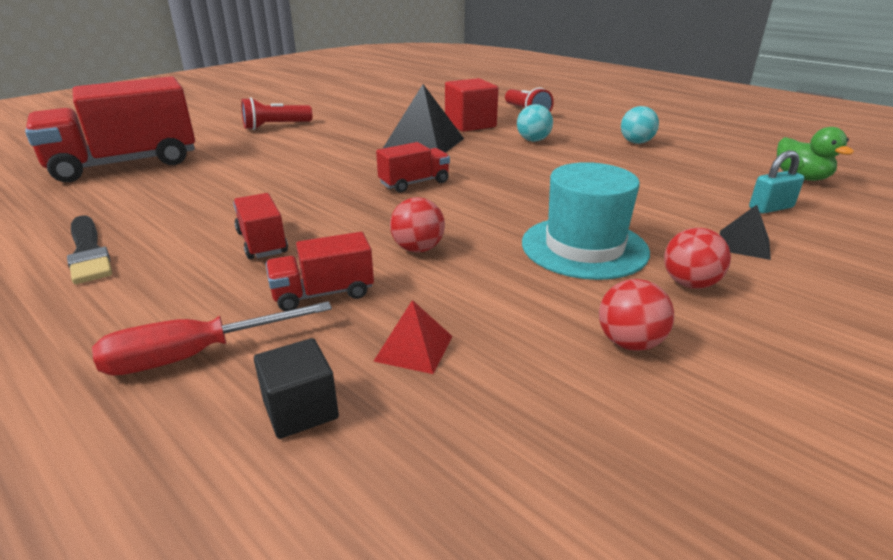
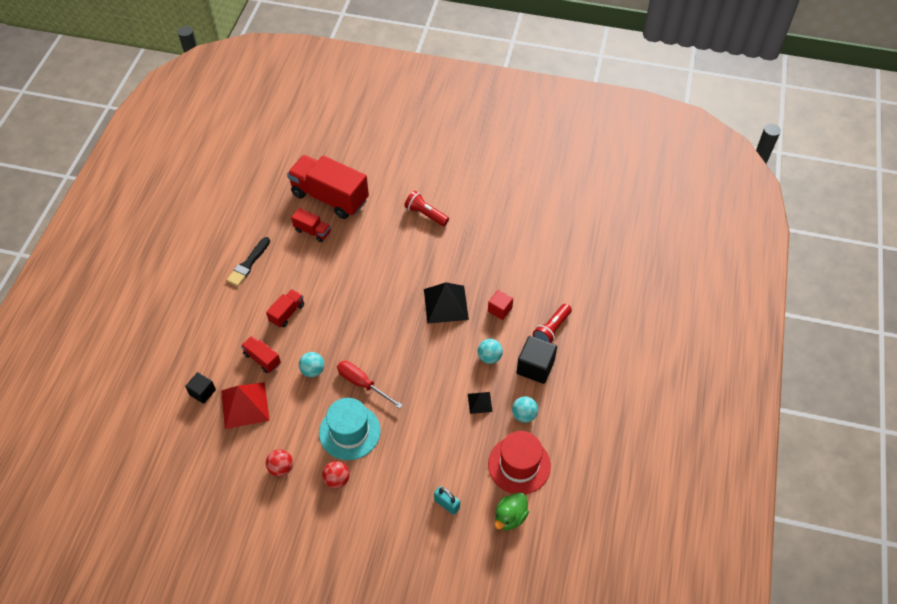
camera: 60 degrees right, 25 degrees up
(195, 355) = (211, 348): red screwdriver -> red screwdriver (362, 384)
(414, 183) = (382, 332): red truck -> red truck (312, 231)
(414, 348) = (245, 405): red pyramid -> red pyramid, size x1.95
(418, 249) = (313, 370): red ball -> turquoise ball
(470, 124) = (500, 309): red cube -> red cube, size x0.63
(570, 126) = (535, 367): none -> black cube
(713, 158) = (519, 465): none -> red hat
(744, 244) = (390, 496): black pyramid -> black pyramid (479, 402)

